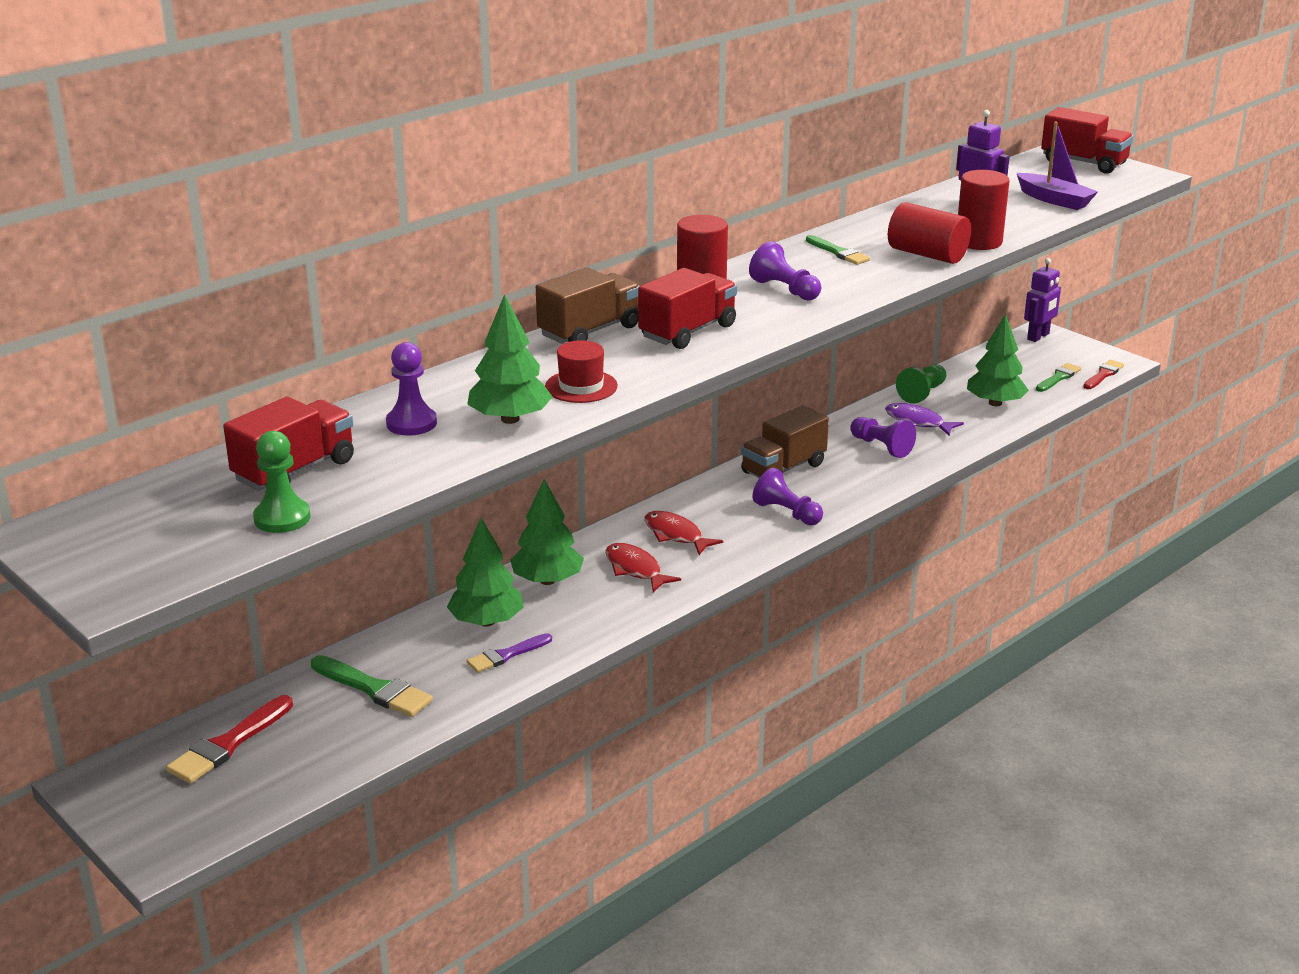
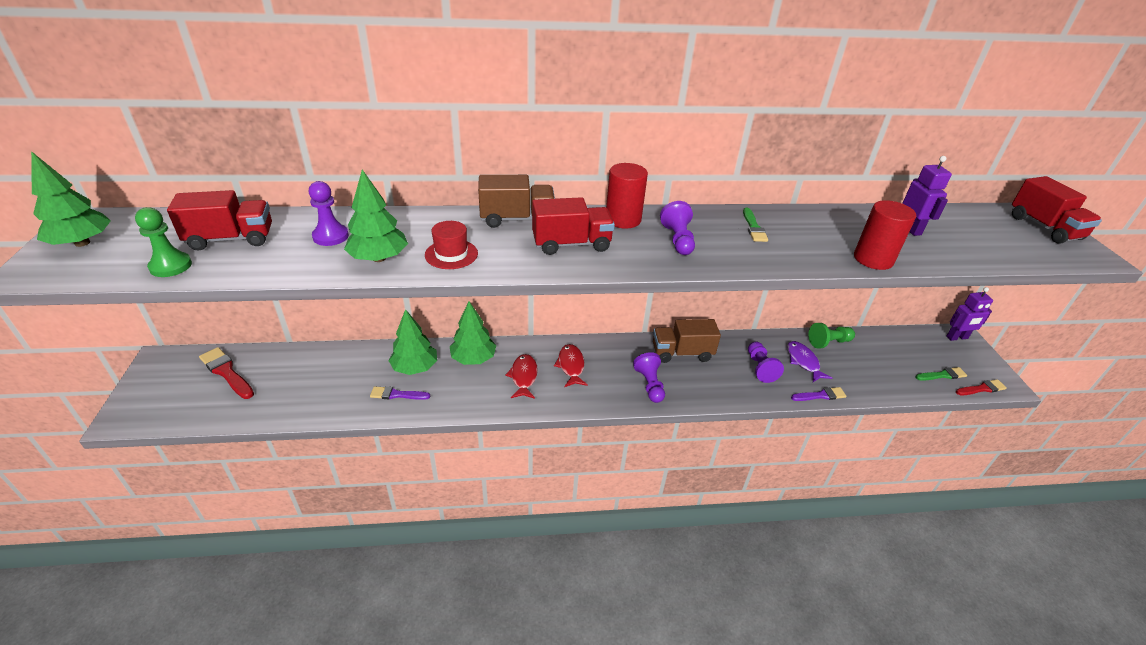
camera: 35 degrees right, 10 degrees up
(228, 744) = (226, 372): red brush -> red brush turned 60 degrees clockwise
(374, 689) = (318, 378): green brush -> none
(927, 255) = (817, 254): red cylinder -> none
(967, 445) = (820, 395): none -> purple brush
(995, 403) = (873, 373): green tree -> green tree (82, 243)
(1054, 200) = (981, 248): purple boat -> none

